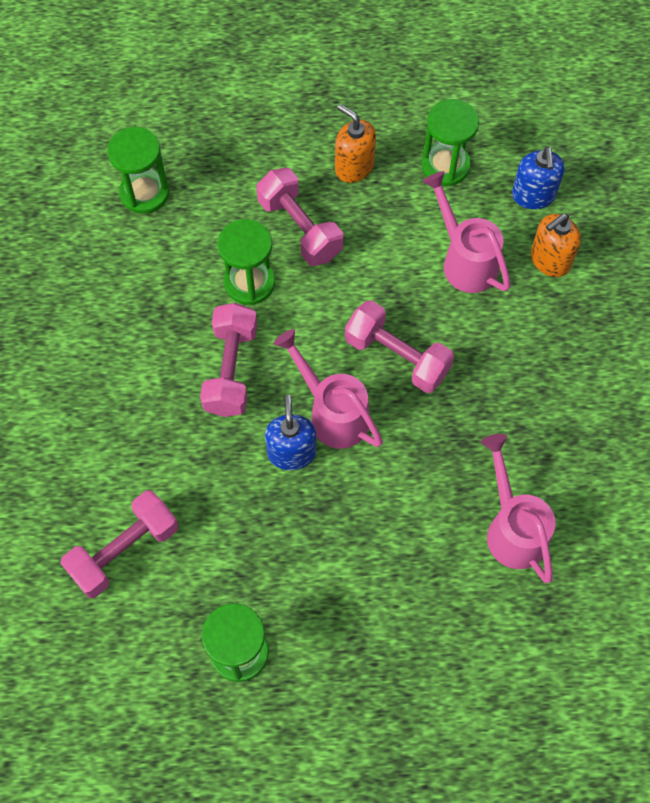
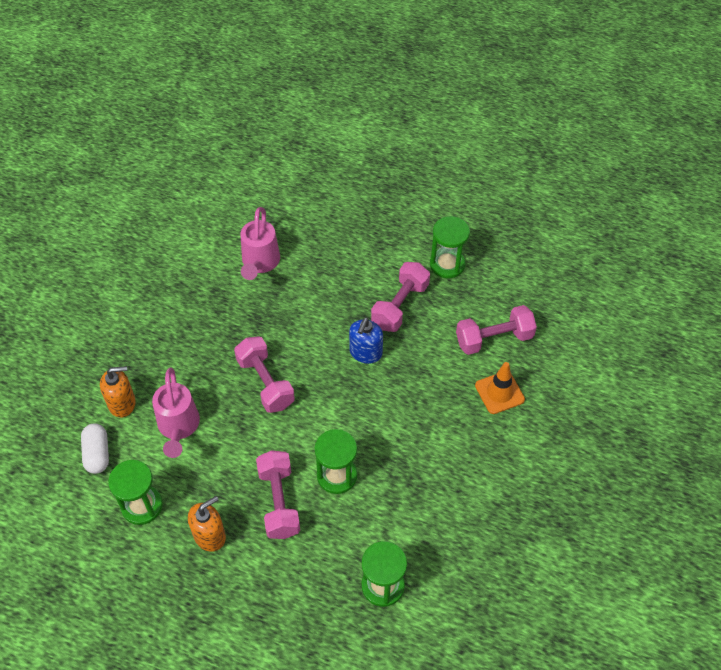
camera: 155 degrees left, 10 degrees down
(90, 471) = (499, 392): none -> orange traffic cone
(231, 370) = (379, 419): pink dumbbell -> pink dumbbell (400, 306)
(332, 413) = (327, 365): pink watering can -> none
(354, 167) = (210, 535): orange soap dispenser -> orange soap dispenser turned 105 degrees counterclockwise
(533, 196) = (97, 454): blue soap dispenser -> white capsule

